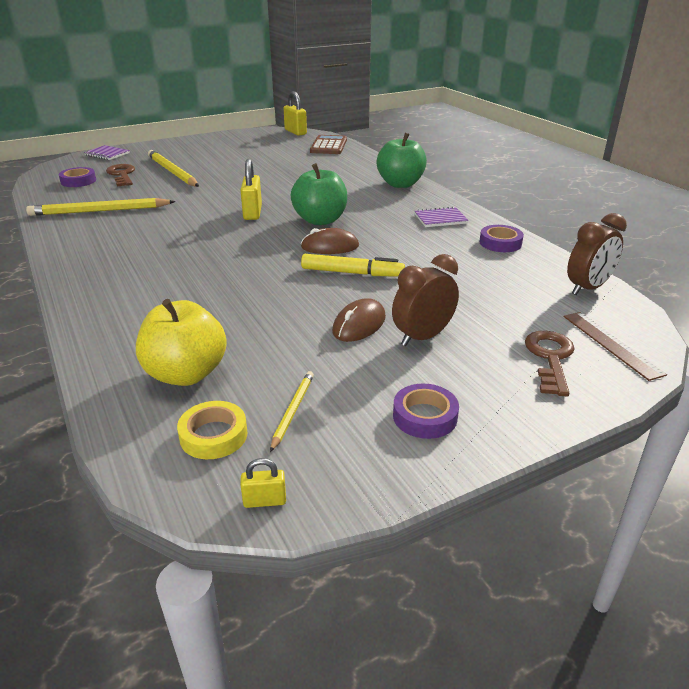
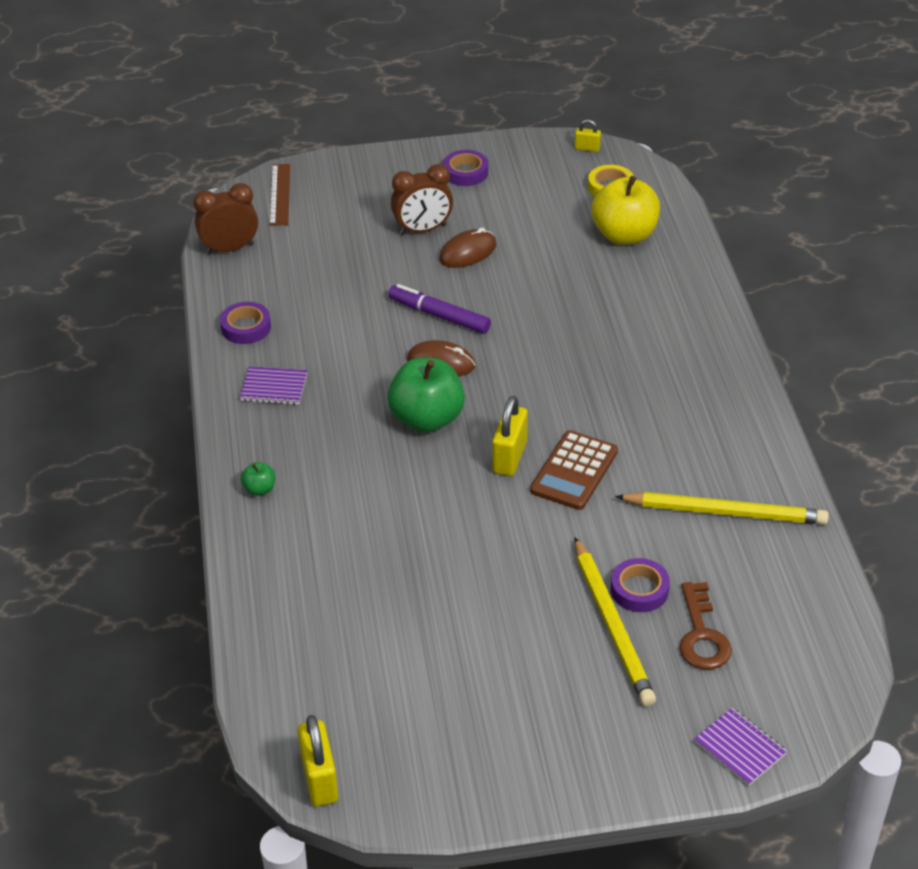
camera: 160 degrees left, 10 degrees up
(78, 181) = (775, 627): purple tape -> purple tape (639, 590)
(292, 411) = (553, 193): yellow pencil -> none
(328, 146) = (288, 677): brown calculator -> brown calculator (574, 471)
(352, 273) = (439, 315): yellow marker -> purple marker
(400, 184) = (260, 489): green apple -> green apple, size x0.44
(550, 358) = (340, 193): brown key -> none

